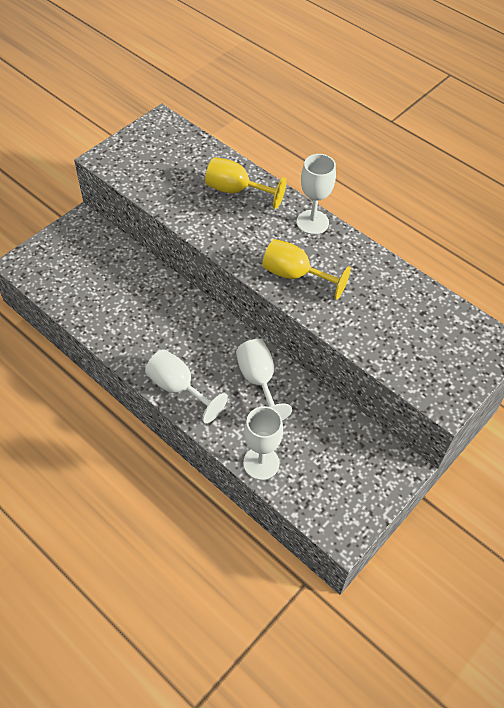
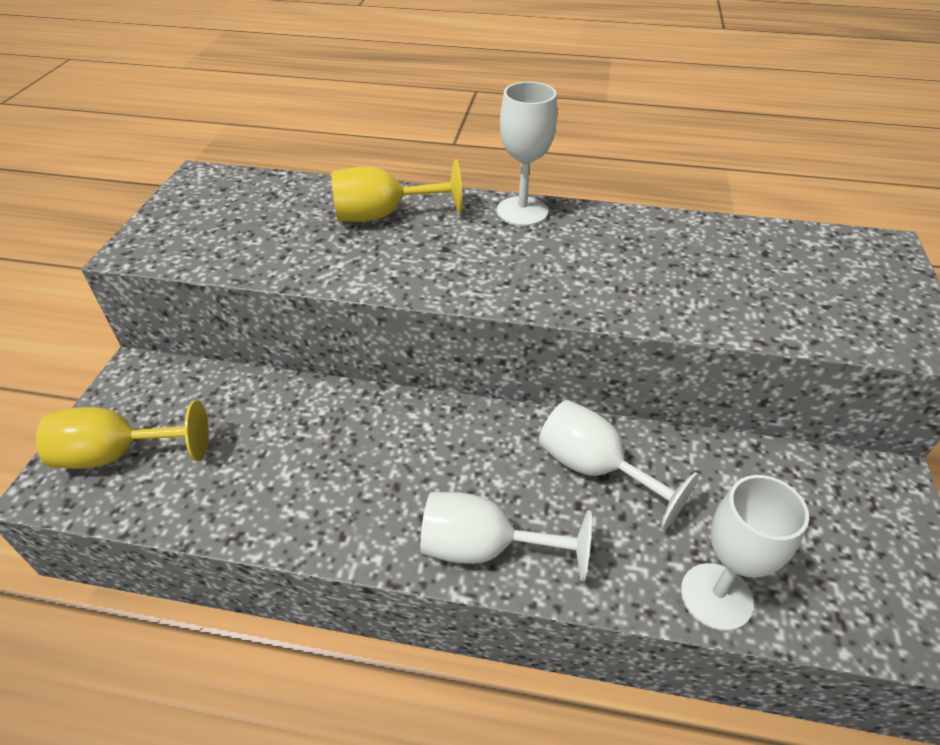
camera: 30 degrees left, 10 degrees down
(295, 275) = (564, 279): yellow goblet -> yellow goblet (118, 454)

